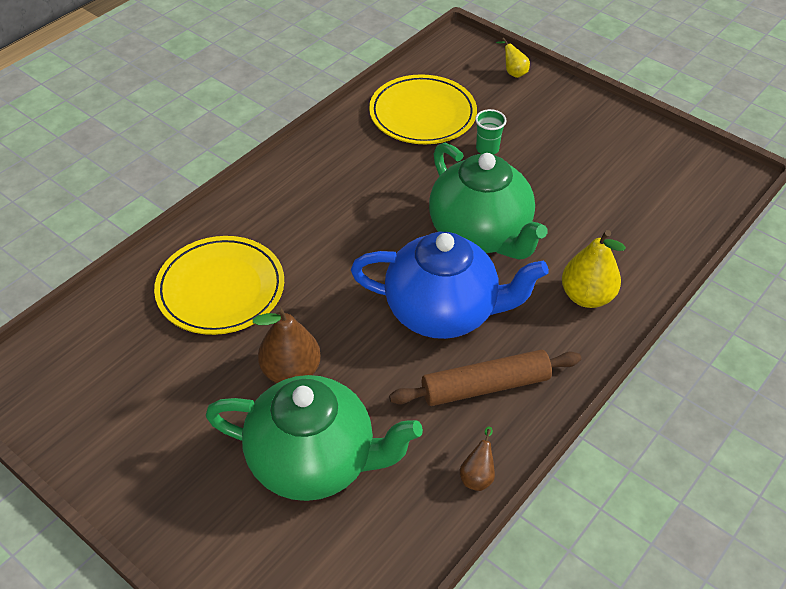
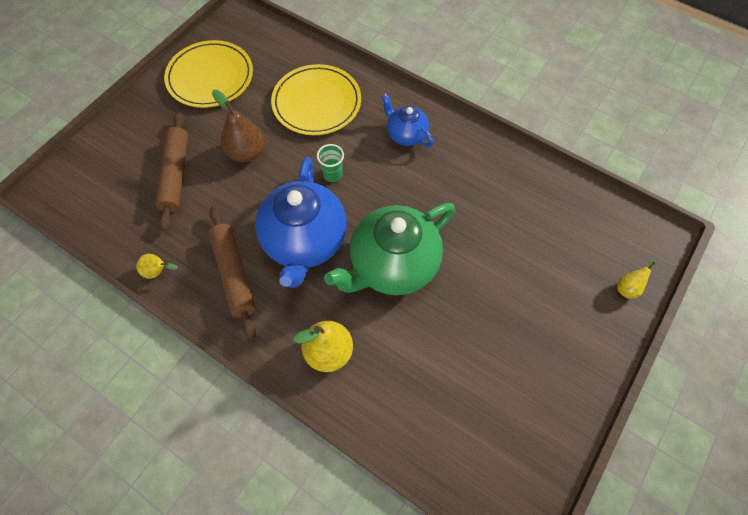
camera: 85 degrees right, 15 degrees up
(297, 205) = (406, 134): none -> blue teapot
(314, 461) = (175, 174): green teapot -> brown rolling pin
(422, 114) = (538, 211): yellow plate -> yellow plate (210, 77)
(477, 475) = (158, 271): brown pear -> yellow pear
(487, 149) = (503, 267): green cup -> green cup (332, 174)

